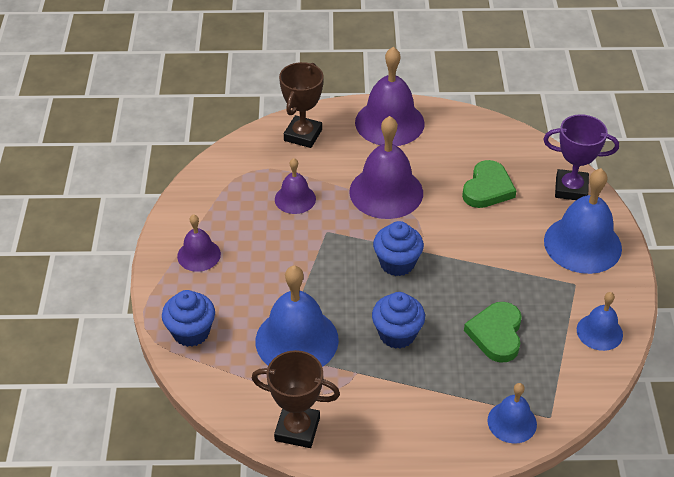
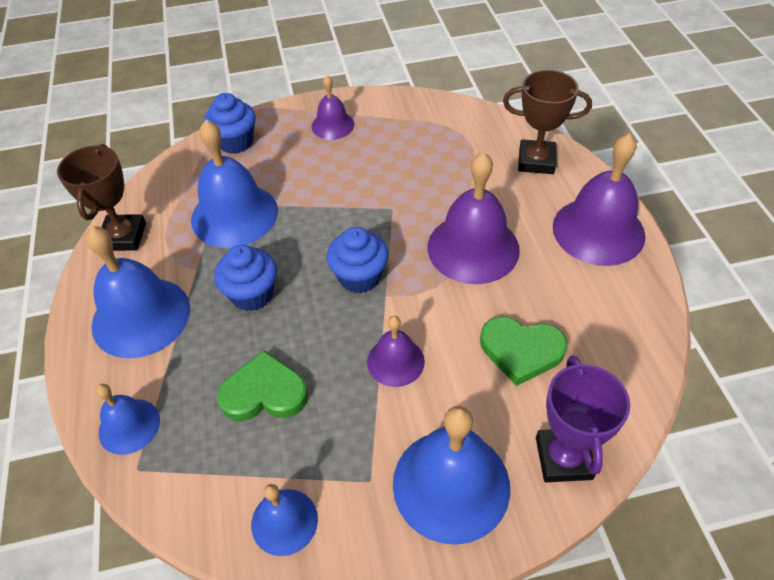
camera: 80 degrees right, 5 degrees up
(295, 199) = (432, 174): purple bell -> purple bell (395, 361)
(402, 414) = (141, 316): none -> blue bell

